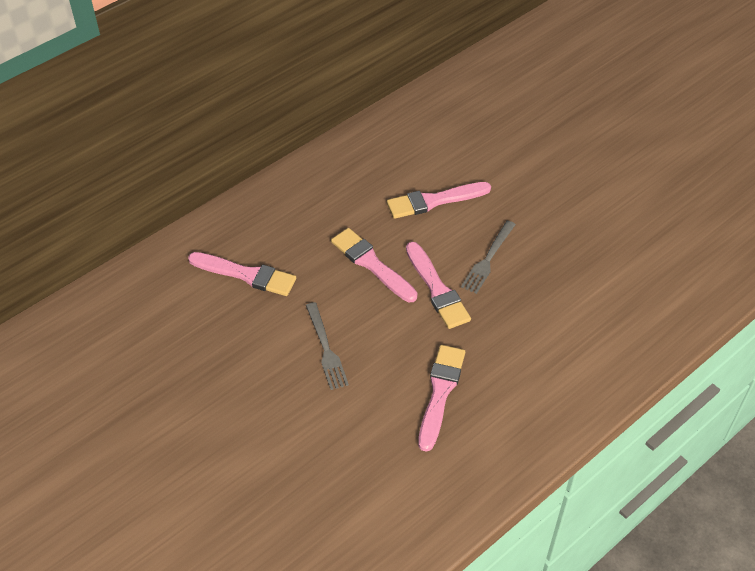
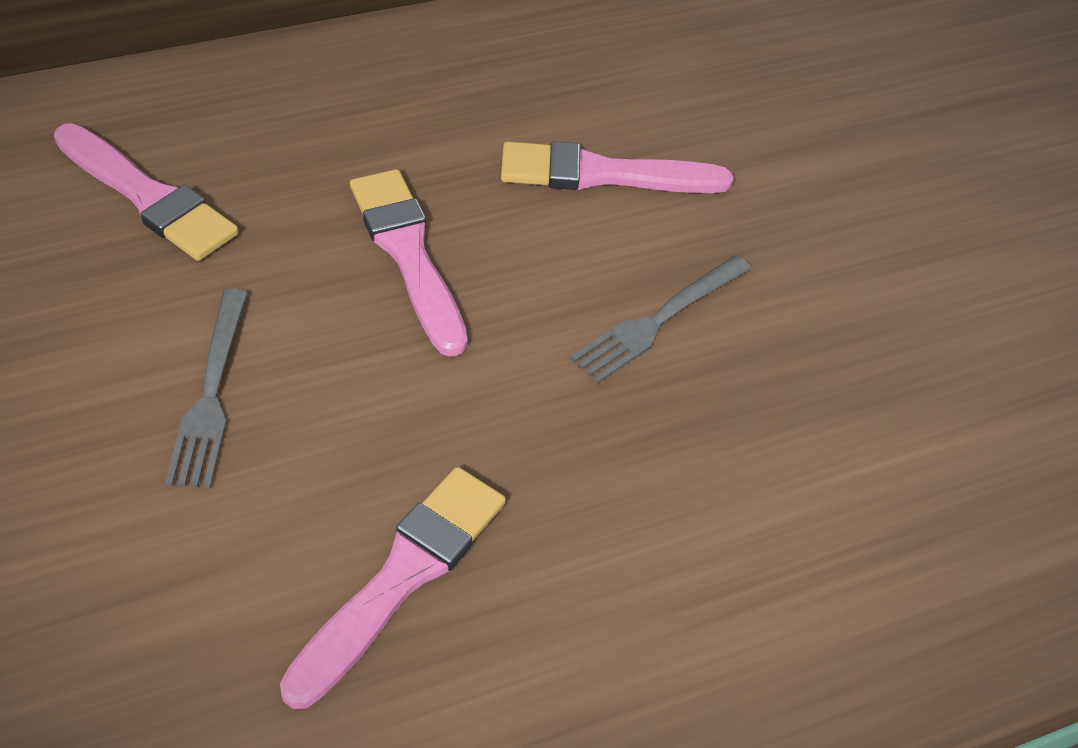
camera: 15 degrees right, 0 degrees up
(437, 289) = (517, 347): pink brush -> none

